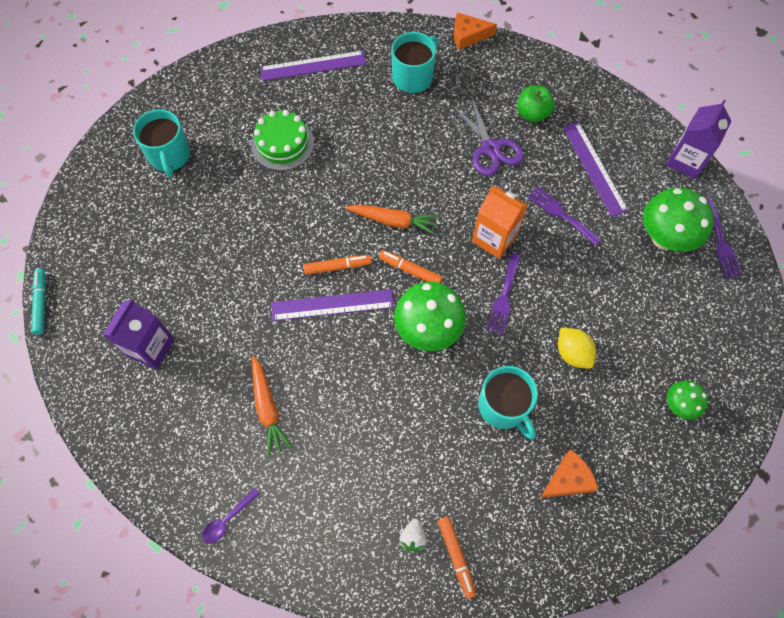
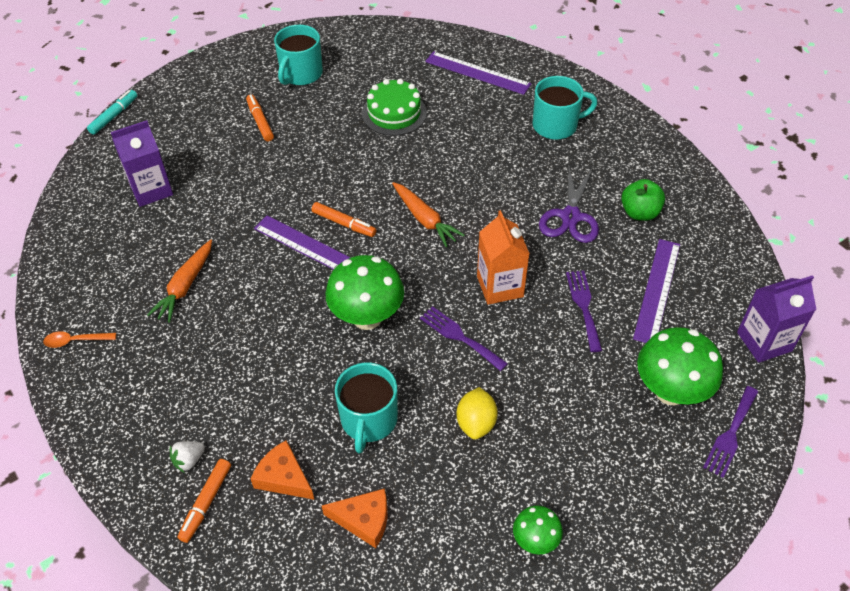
camera: 40 degrees right, 15 degrees down
(227, 519) = (75, 341): purple spoon -> orange spoon
(410, 270) = (400, 263): orange marker -> orange marker (260, 121)
(468, 35) = (640, 121): orange cheese -> orange cheese (283, 477)
(504, 297) = (459, 337): purple fork -> purple fork turned 75 degrees clockwise

